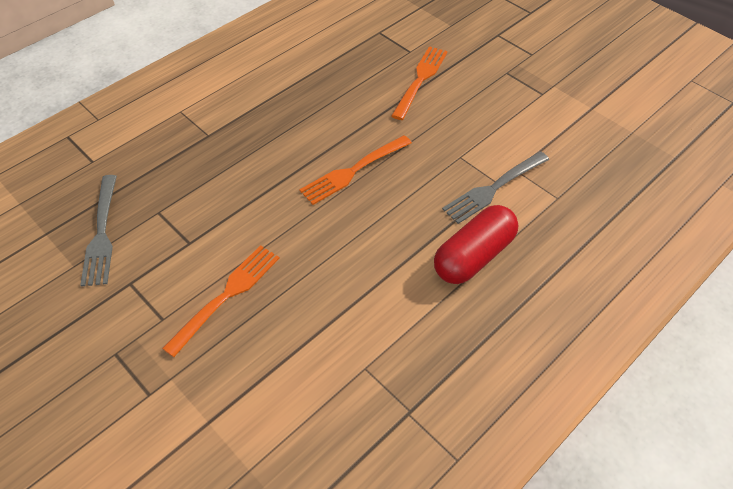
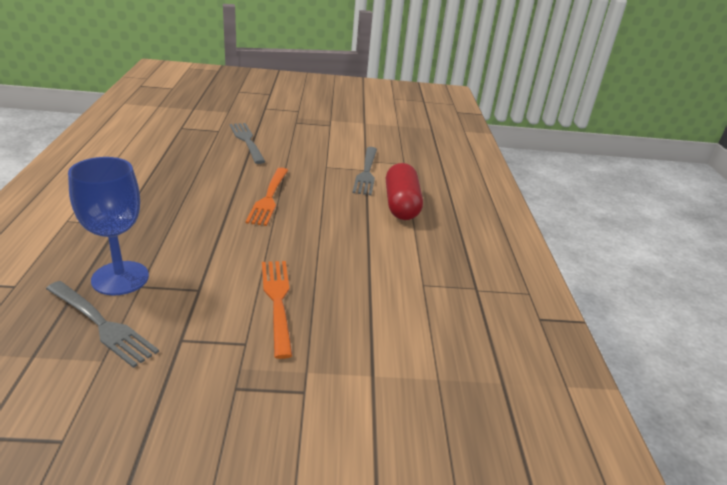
camera: 50 degrees left, 20 degrees down
(153, 195) = (120, 278): none -> blue goblet
(420, 79) = (247, 141): orange fork -> grey fork

